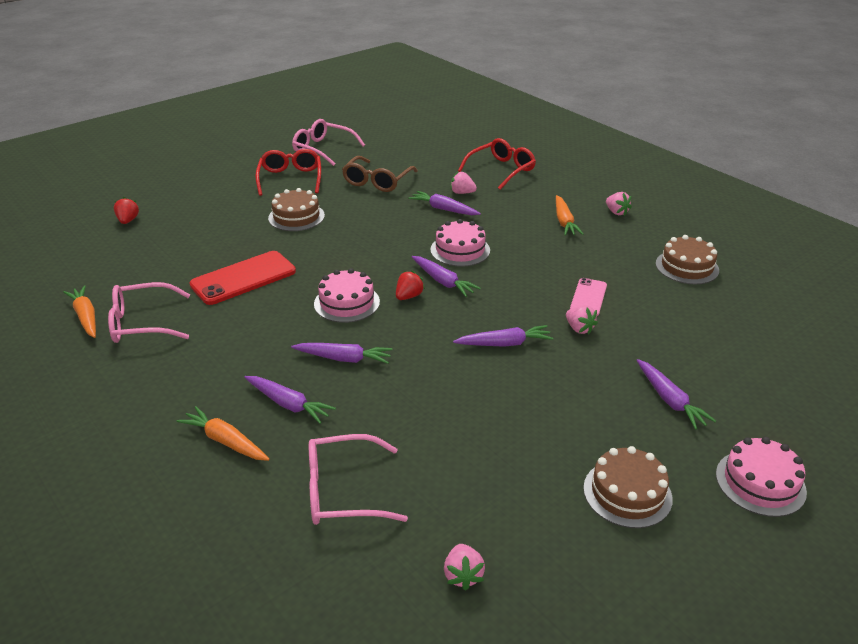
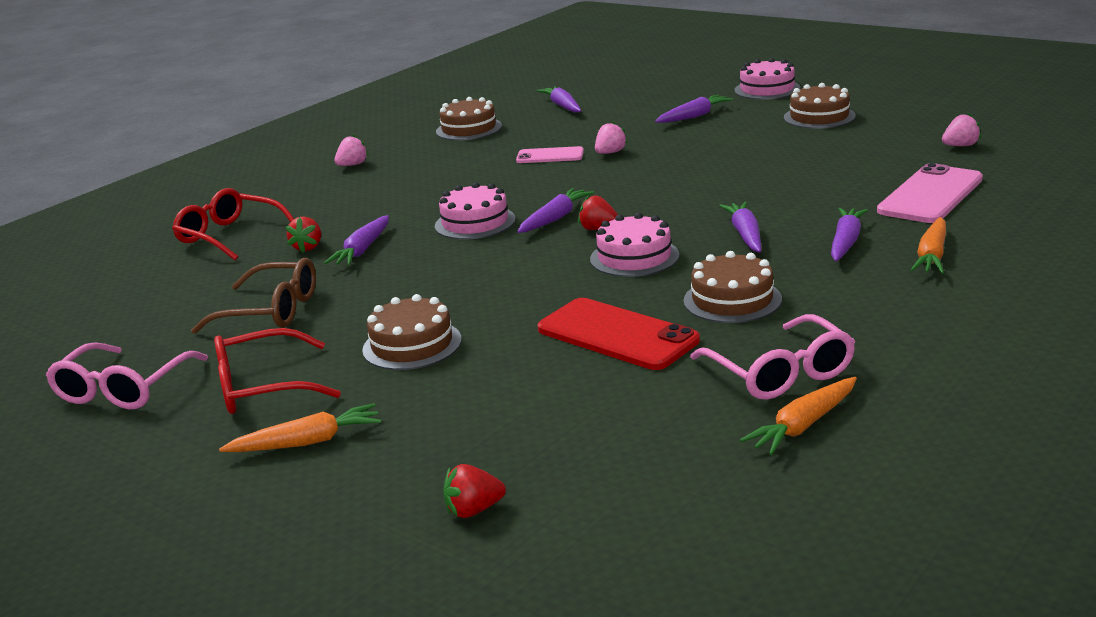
camera: 100 degrees left, 10 degrees down
(246, 328) = (732, 300): none -> brown cake
(343, 491) = (931, 195): pink glasses -> pink phone
(462, 193) = (308, 247): pink strawberry -> red strawberry
(504, 344) = (658, 175): purple carrot -> purple carrot (562, 106)
(564, 221) = (383, 184): orange carrot -> orange carrot (307, 442)

